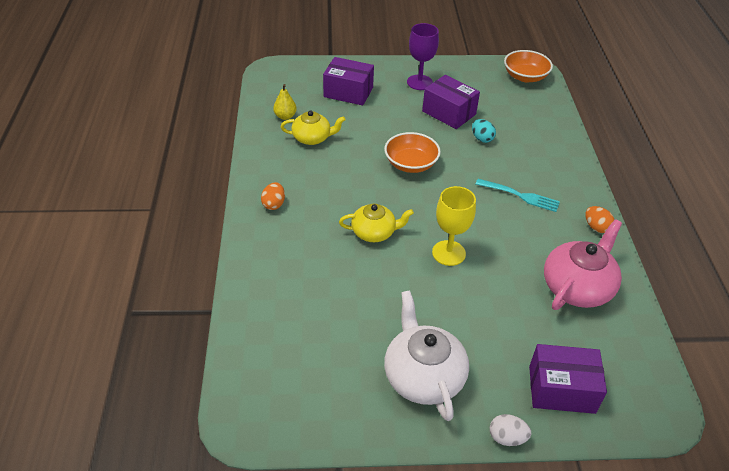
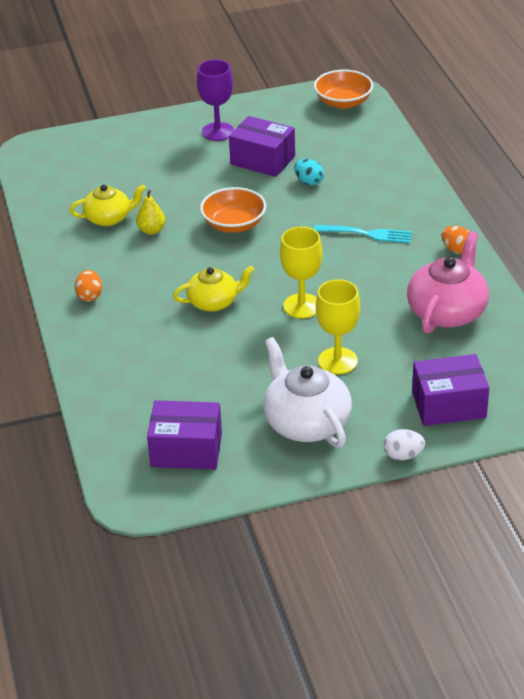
camera: 10 degrees left, 5 degrees down
(285, 116) = (67, 200): yellow pear -> yellow pear (151, 230)
(348, 92) = (134, 159): purple box -> purple box (186, 450)
(467, 316) = (337, 361): none -> yellow goblet

